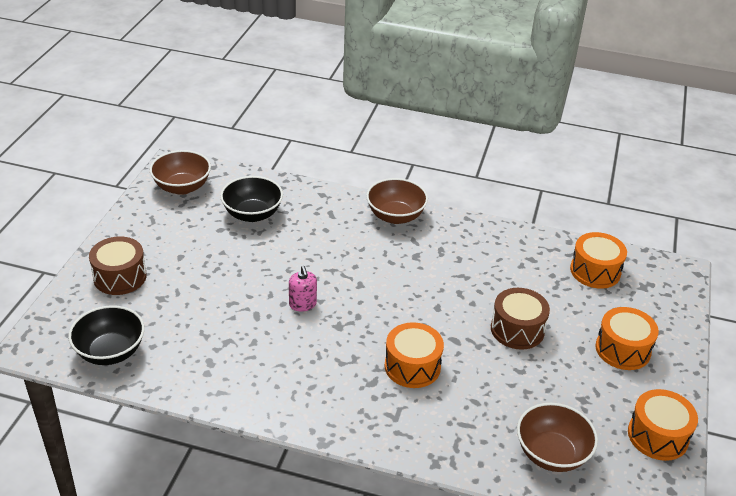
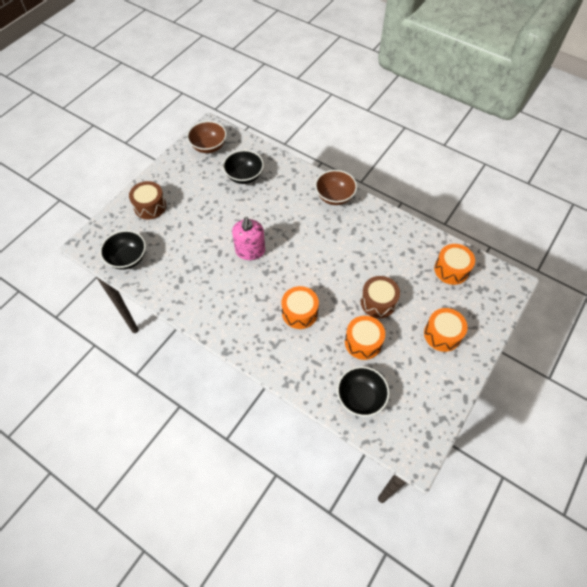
camera: 20 degrees right, 20 degrees up
(302, 304) = (250, 251): pink soap dispenser -> pink soap dispenser, size x1.68
(551, 454) = (360, 397): brown bowl -> black bowl
(657, 436) = (435, 404): orange drum -> orange drum (363, 342)

